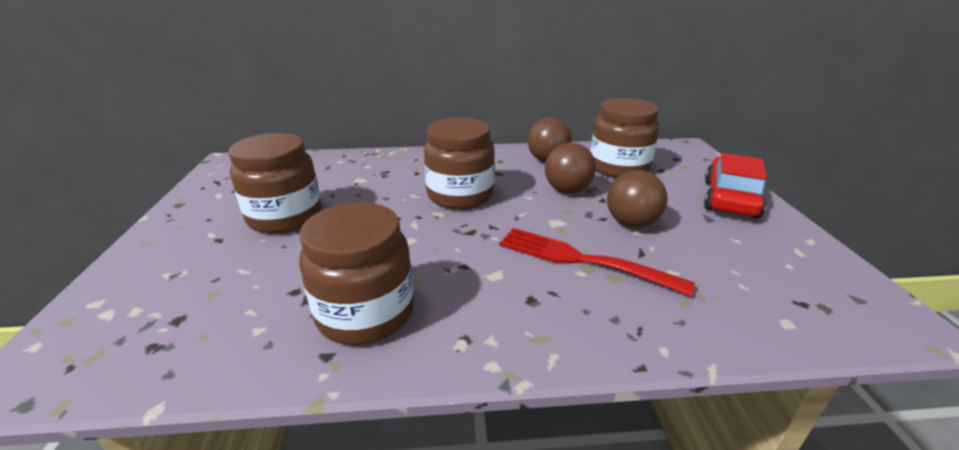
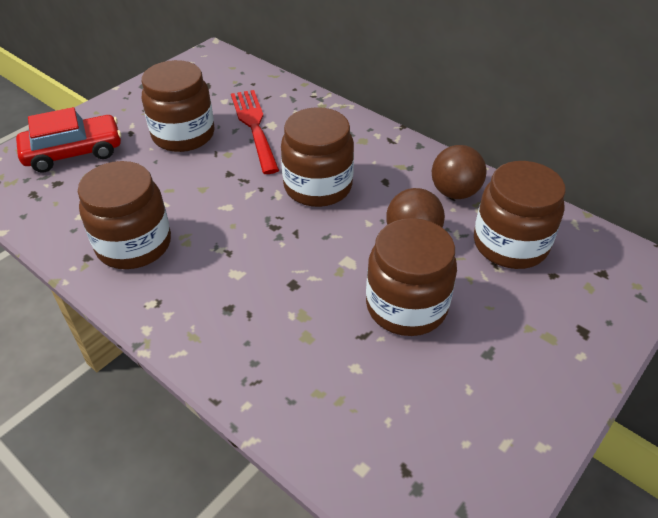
camera: 45 degrees right, 15 degrees up
(583, 260) = (310, 307): red fork -> red fork (255, 127)
(631, 223) = (406, 306): brown ball -> brown jar
(729, 198) = (557, 353): red car -> red car (74, 152)

